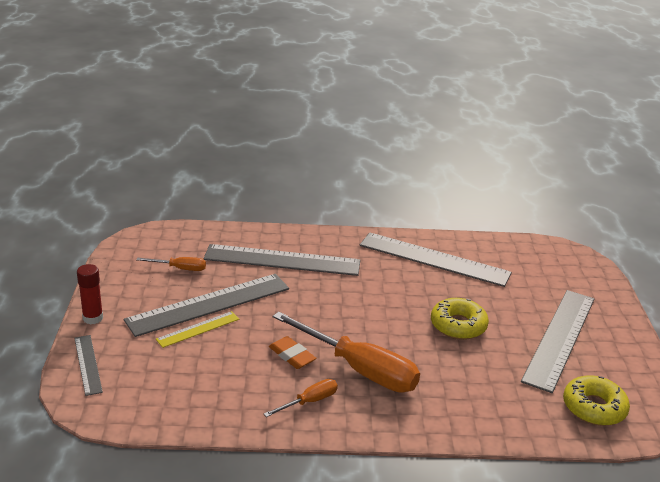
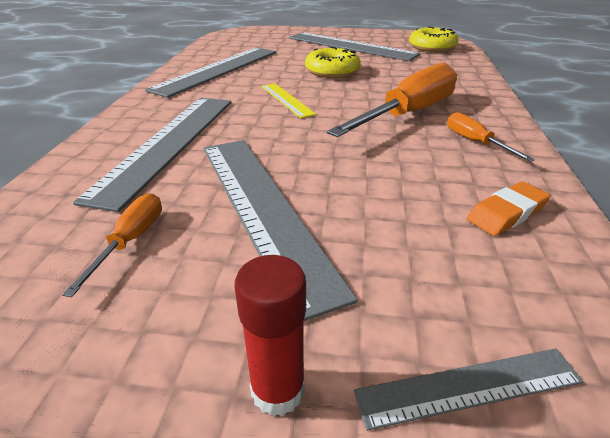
camera: 80 degrees left, 5 degrees up
(198, 329) = (332, 220): yellow ruler -> yellow ruler (286, 100)
(292, 356) = (391, 148): orange eraser -> orange eraser (506, 213)

